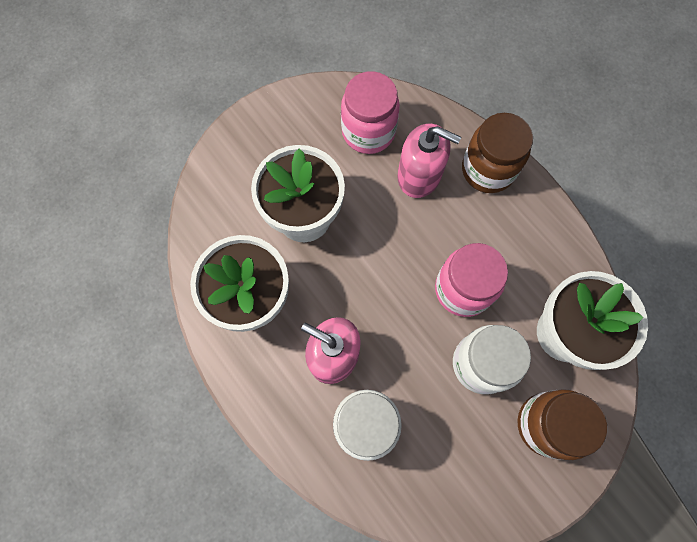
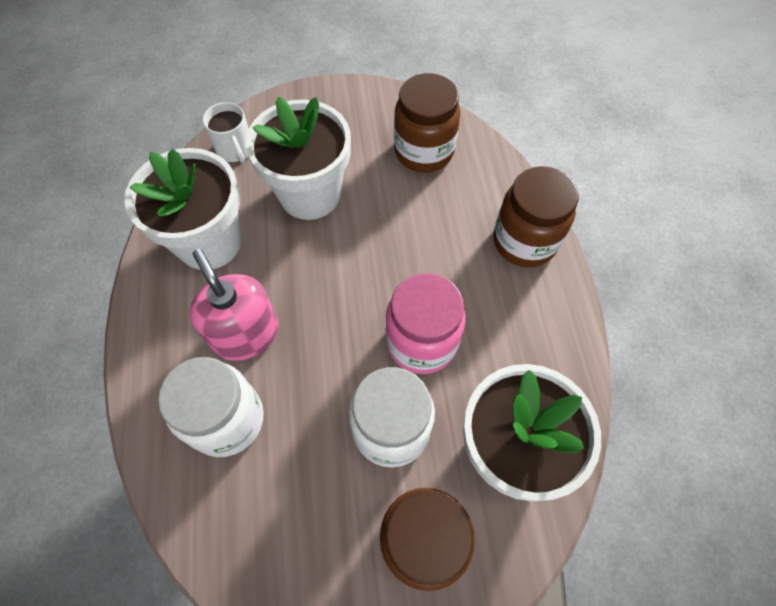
camera: 30 degrees right, 10 degrees down
(215, 209) = (235, 150): none -> white mug
(368, 131) = (424, 151): pink jar -> brown jar
(419, 175) = (448, 212): pink soap dispenser -> none

